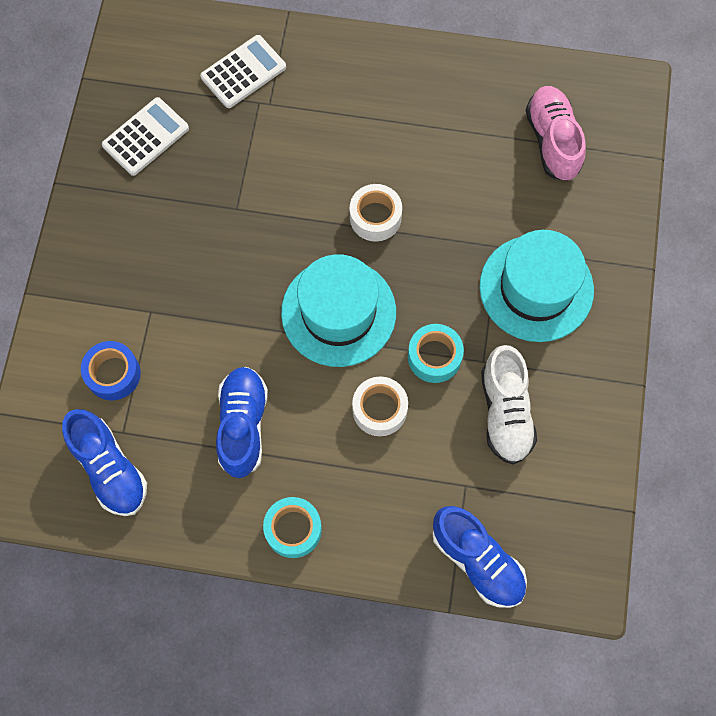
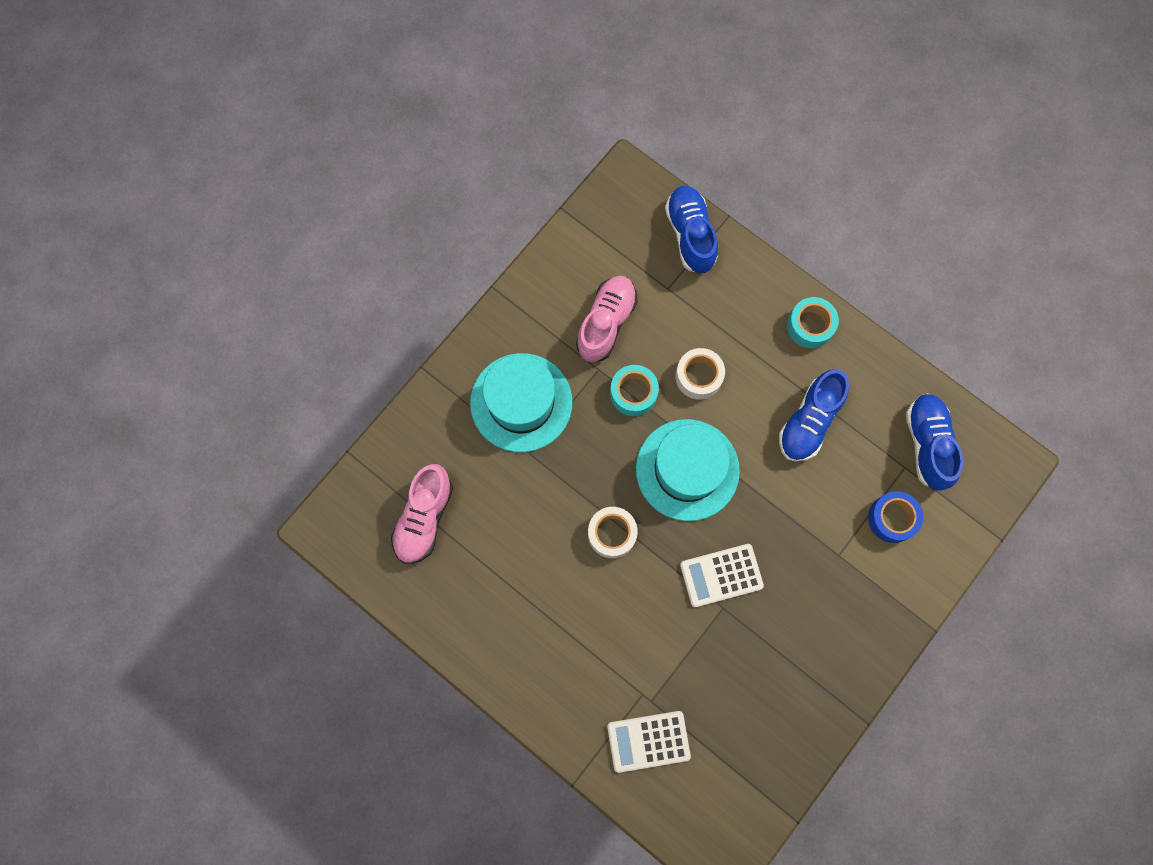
camera: 150 degrees left, 5 degrees up
(145, 137) = (768, 724): white calculator -> white calculator (721, 575)
(505, 412) = (606, 323): white shoe -> pink shoe

